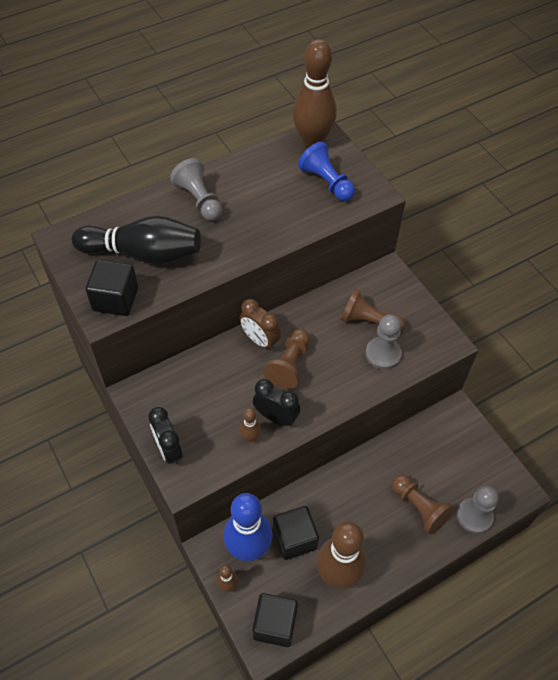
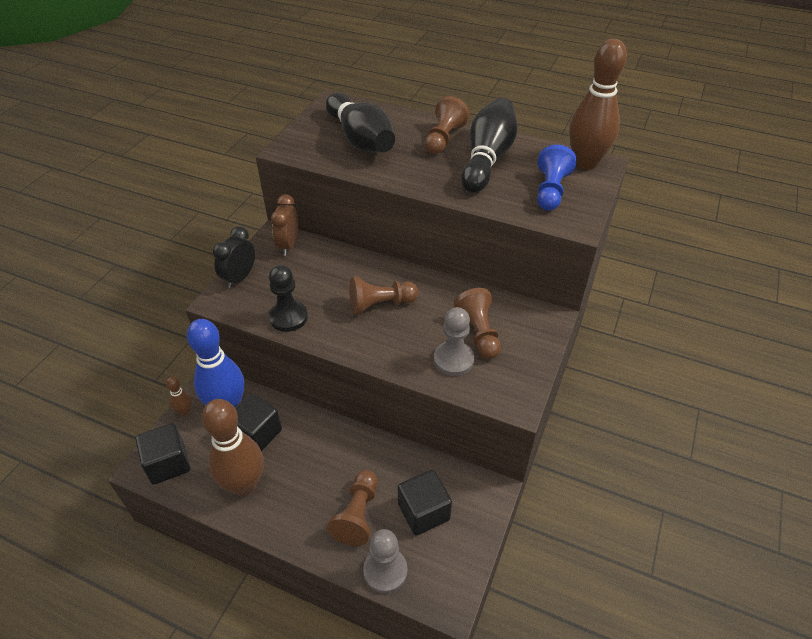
camera: 55 degrees right, 10 degrees down
(115, 299) = (305, 147): black cube -> black cube (423, 512)
(199, 200) = (444, 139): grey pawn -> brown pawn
(250, 437) = (288, 317): brown bowling pin -> black pawn
(253, 191) = (487, 159): none -> black bowling pin
(260, 340) = (388, 275): brown clock -> brown clock (288, 245)
(276, 417) = (321, 322): black clock -> none

